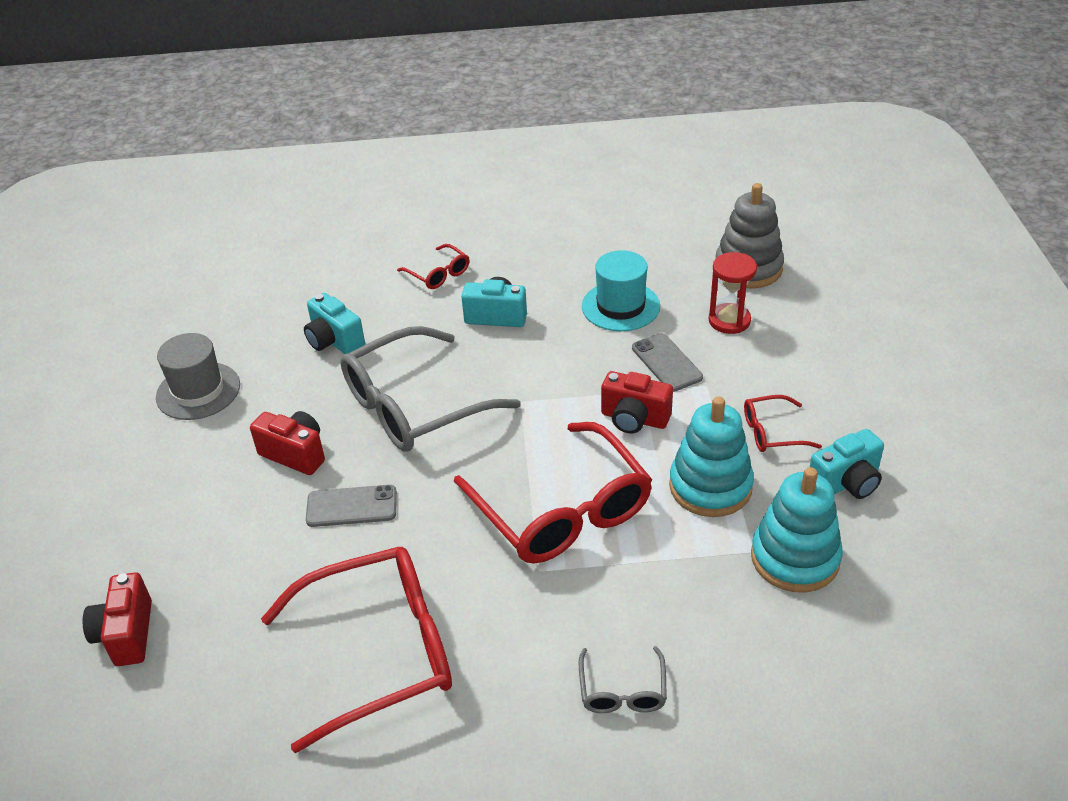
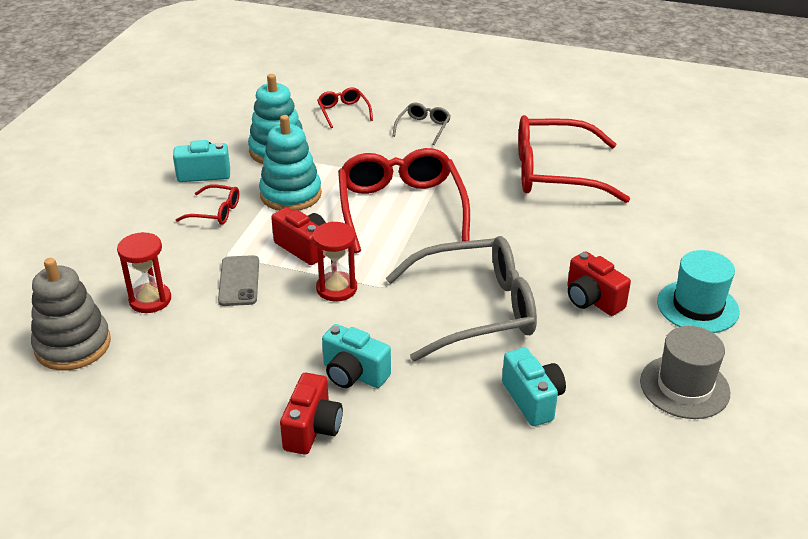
camera: 160 degrees left, 5 degrees down
(126, 634) = (725, 220): red camera -> red camera (312, 429)
(351, 506) = (552, 250): grey phone -> none
(438, 274) = (386, 451): red glasses -> red glasses (343, 112)
(565, 385) = (336, 288): none -> red hourglass
(620, 306) = (229, 345): turquoise hat -> turquoise hat (697, 306)

